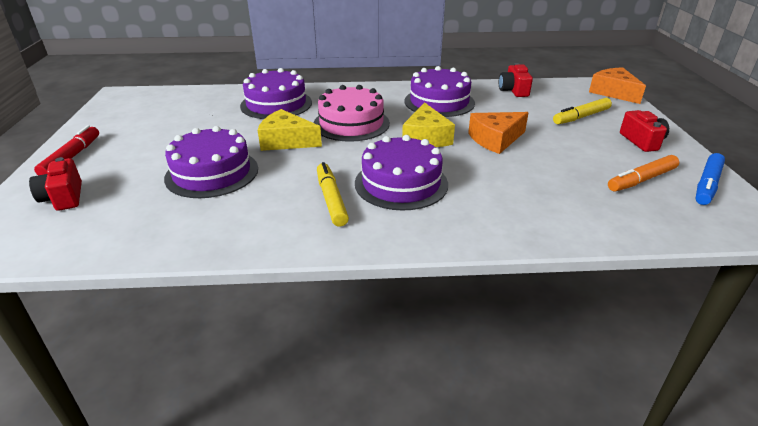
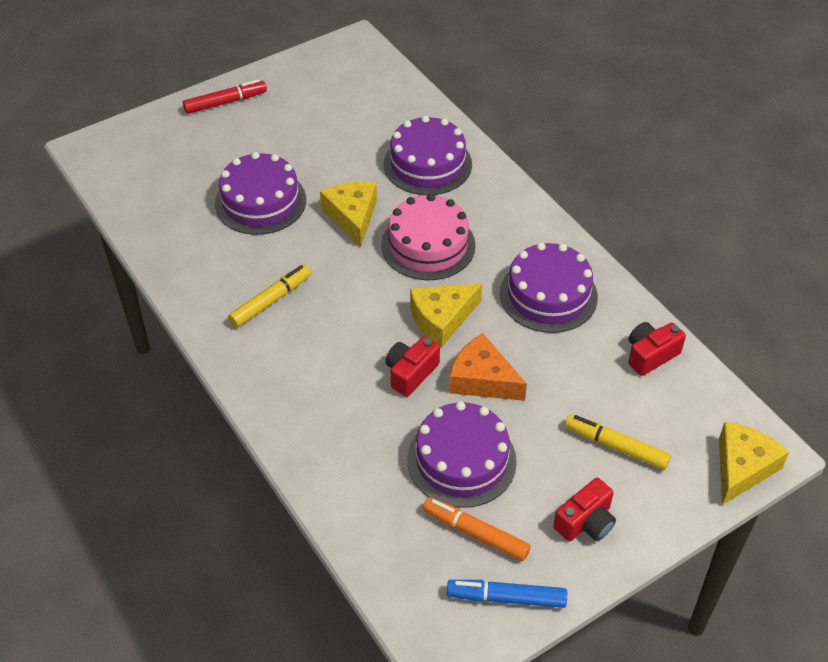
camera: 60 degrees right, 15 degrees up
(63, 197) = (170, 143): red camera -> red camera (411, 373)
(401, 183) = (331, 336): purple cake -> purple cake (461, 460)
(613, 92) = (742, 468): orange cheese -> yellow cheese

